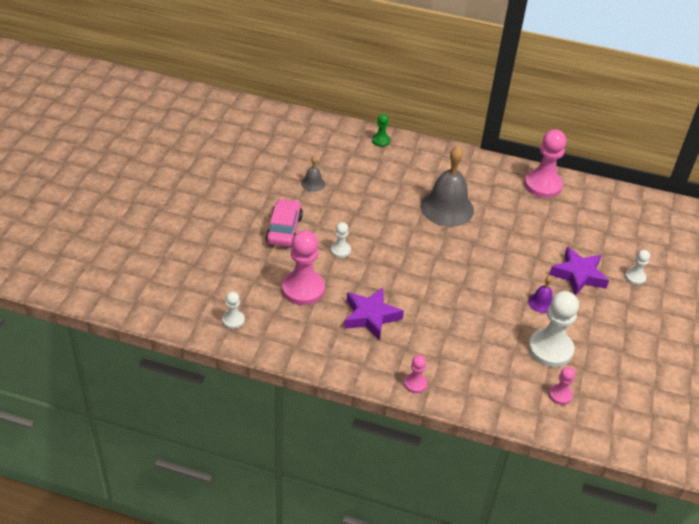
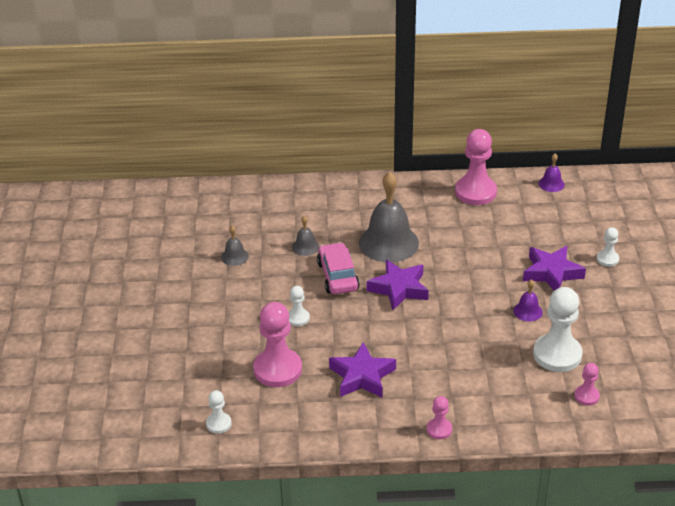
camera: 15 degrees left, 5 degrees down
(284, 229) = (227, 313): pink car -> pink car (337, 276)
(375, 191) = (305, 247): none -> grey bell
(381, 141) = (286, 191): green pawn -> none
(437, 250) = (399, 288): none -> purple star
(614, 196) = (551, 184): none -> purple bell

